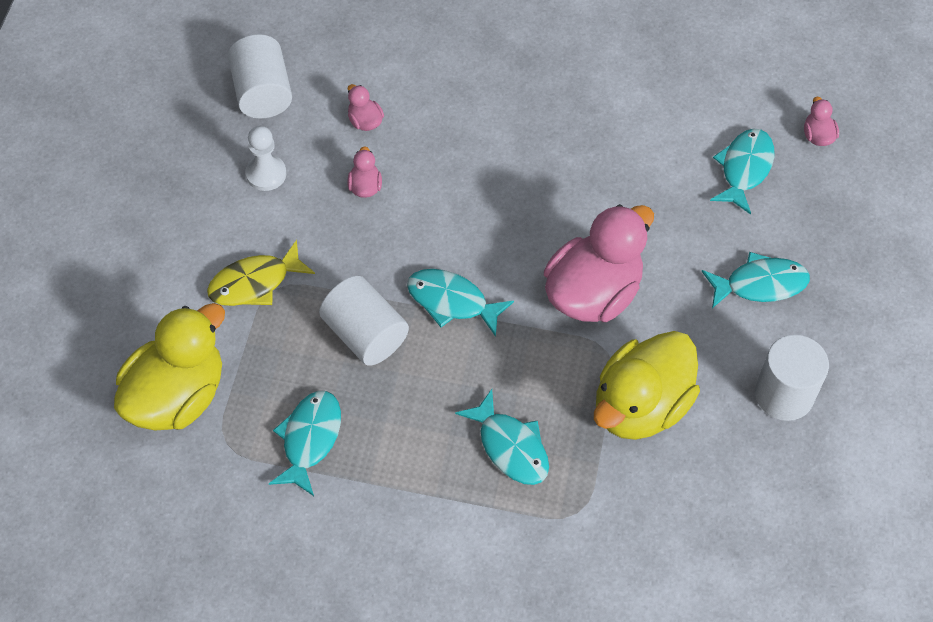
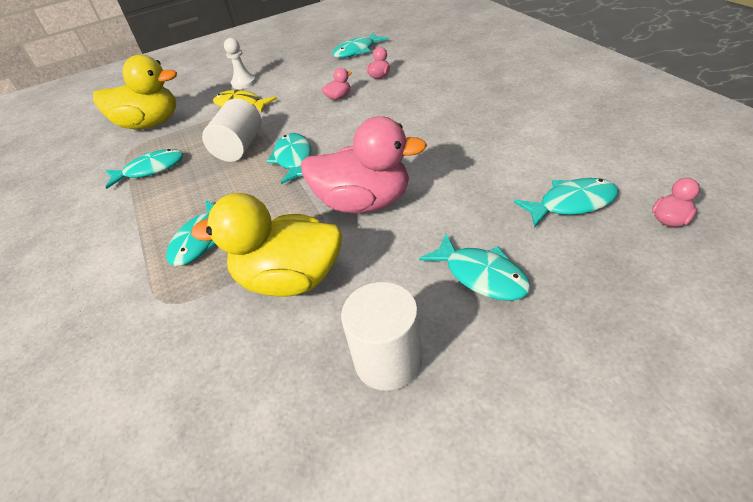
camera: 60 degrees right, 15 degrees down
(262, 93) = (357, 51): white cylinder -> turquoise fish
(266, 174) = (311, 75): white pawn -> white pawn (244, 83)

